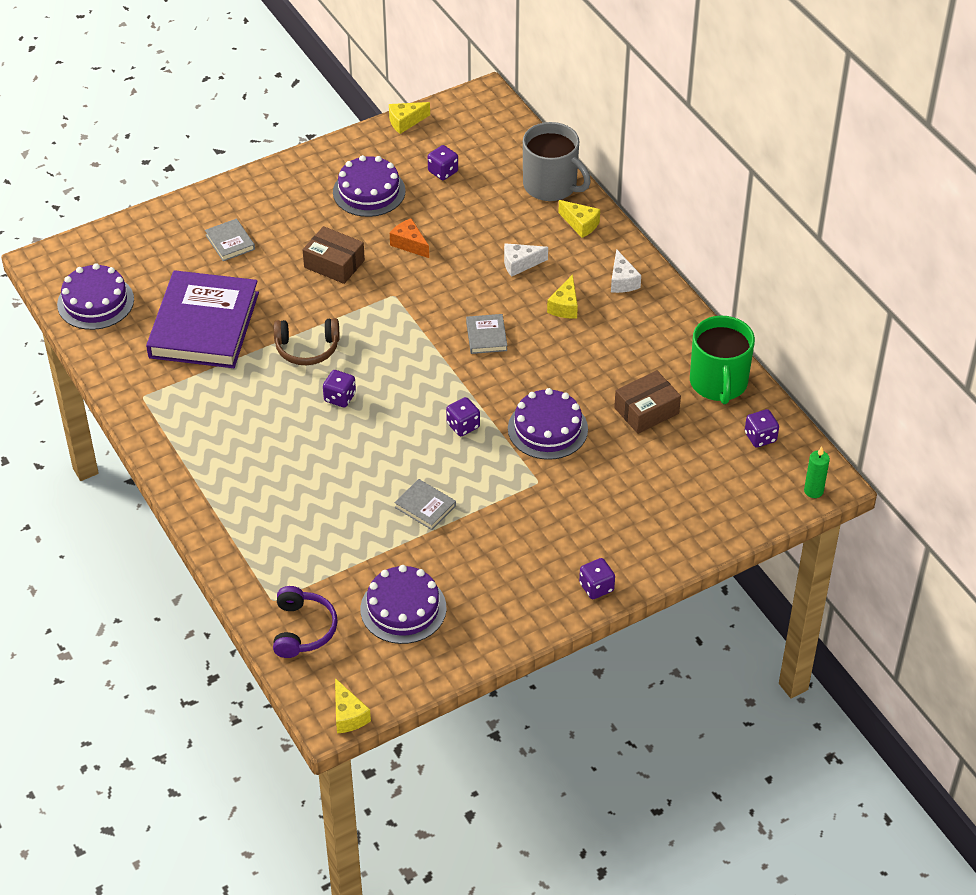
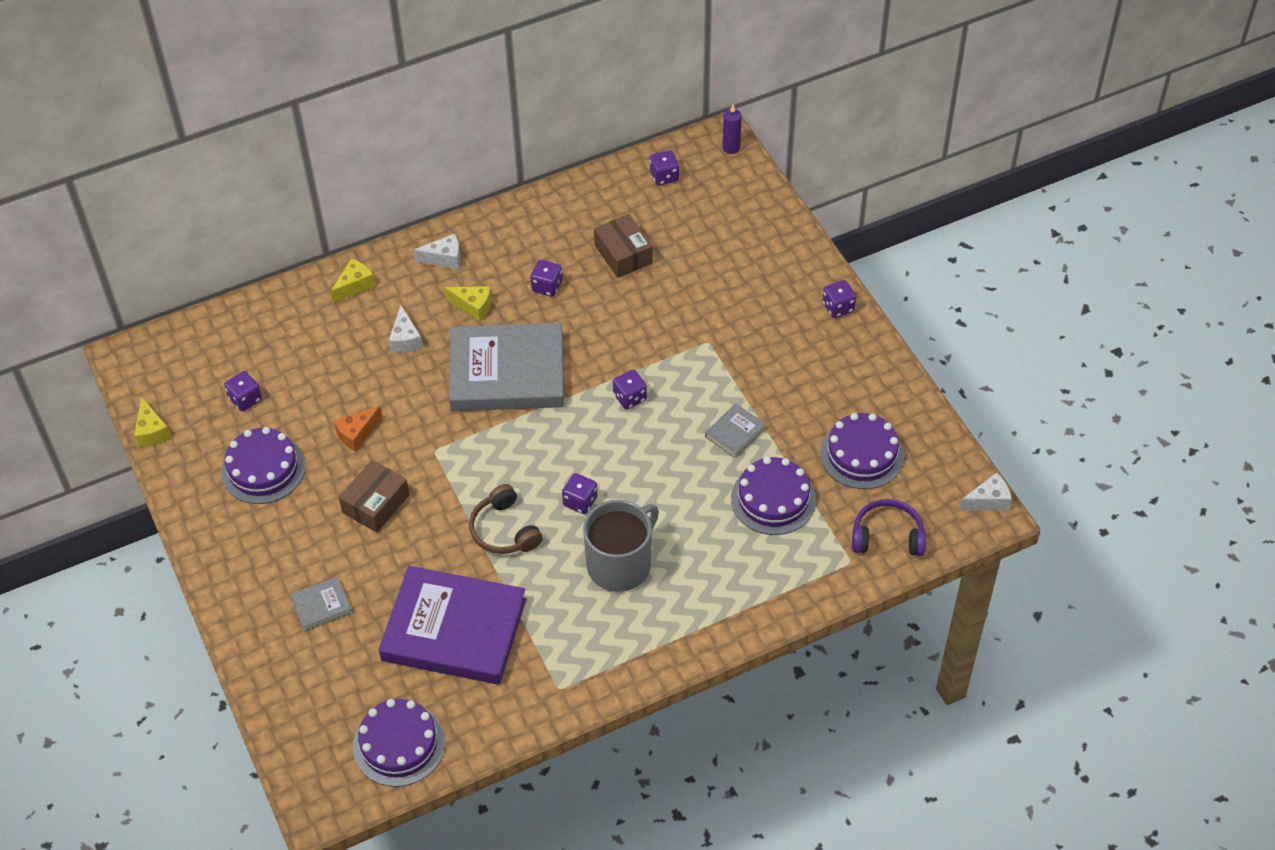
camera: 85 degrees left, 5 degrees up
(307, 348) = (504, 530): brown headphones -> brown headphones turned 150 degrees clockwise
(348, 715) = (988, 501): yellow cheese -> white cheese
(486, 336) = (507, 373): grey book -> grey book, size x2.40
(547, 429) = (640, 330): purple cake -> purple cake (773, 499)
(551, 185) = (289, 306): grey mug -> grey mug (620, 564)
(596, 356) = (547, 286): none -> purple dice
(718, 383) = (593, 198): green mug -> none
(813, 491) = (731, 147): green candle -> purple candle

